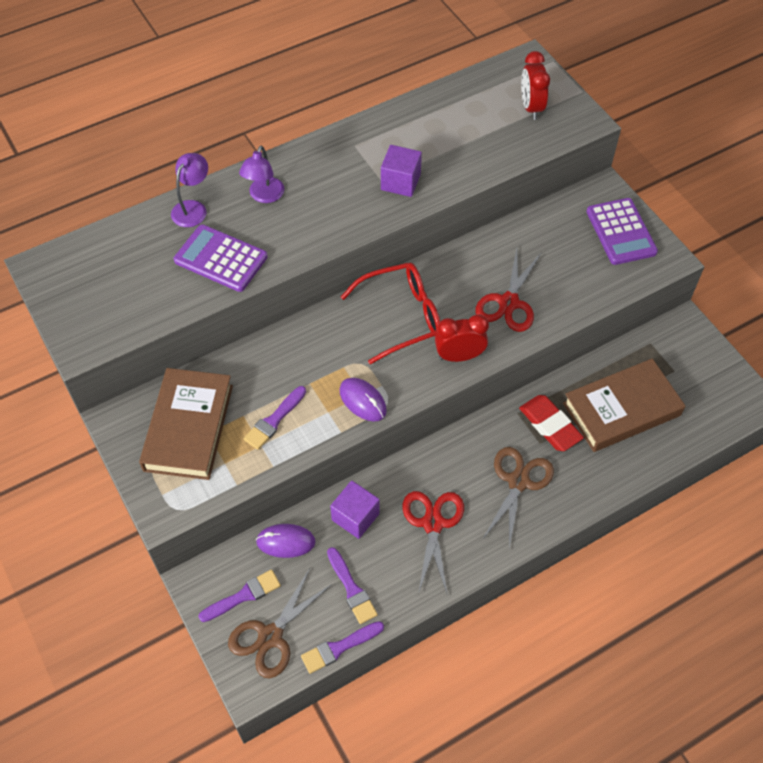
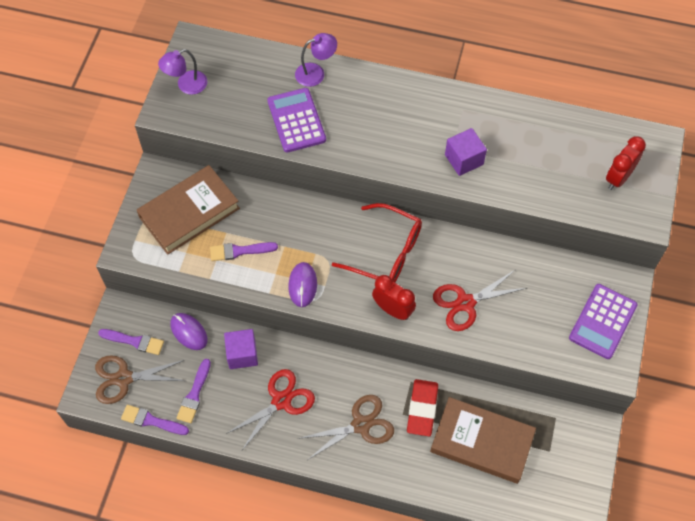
camera: 45 degrees right, 5 degrees up
(264, 196) = (367, 99): purple lamp -> purple lamp (186, 85)

